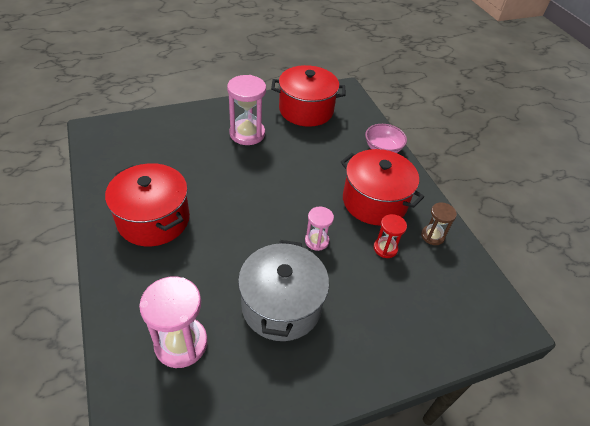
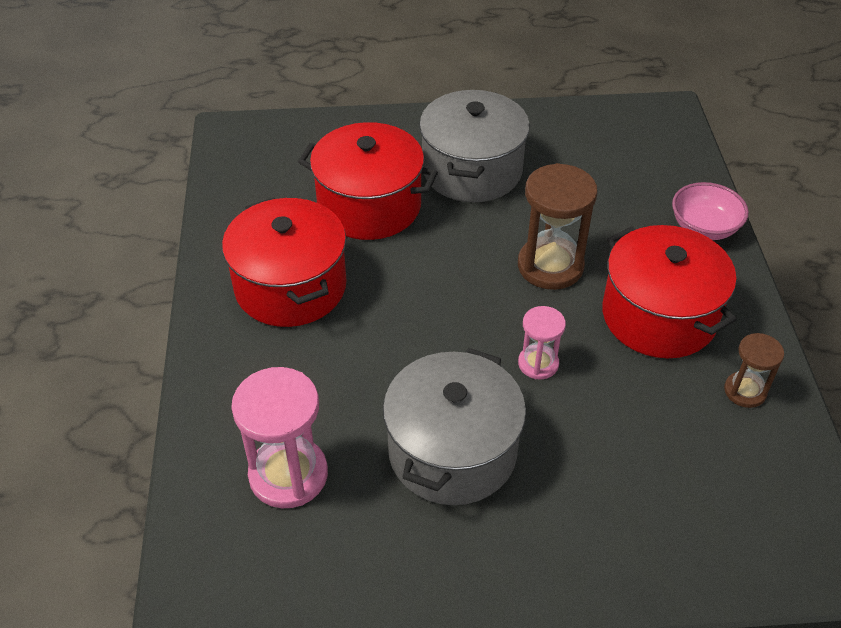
camera: 20 degrees right, 0 degrees up
(247, 134) = (472, 170): pink hourglass -> grey pot
(306, 110) = (585, 141): red pot -> red pot (369, 205)
(307, 182) = (550, 266): none -> brown hourglass
(385, 248) = (652, 396): red hourglass -> none

